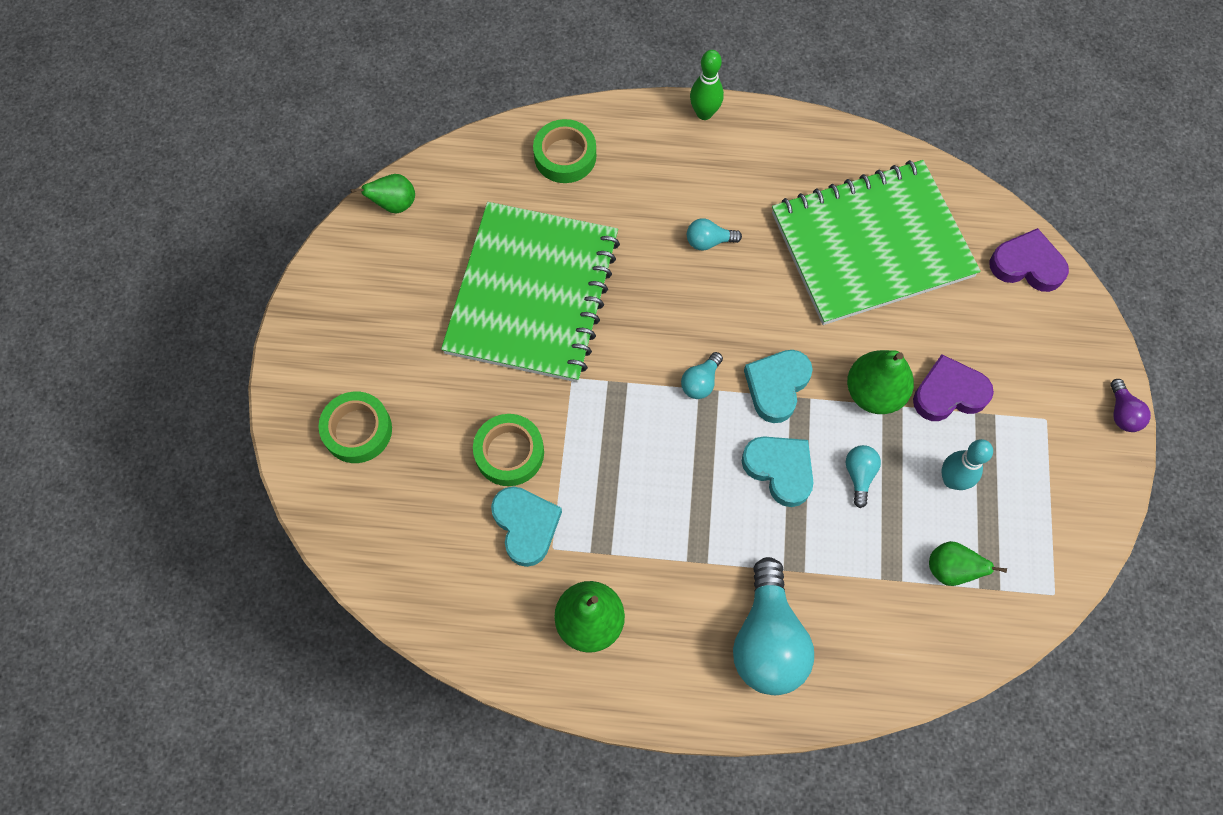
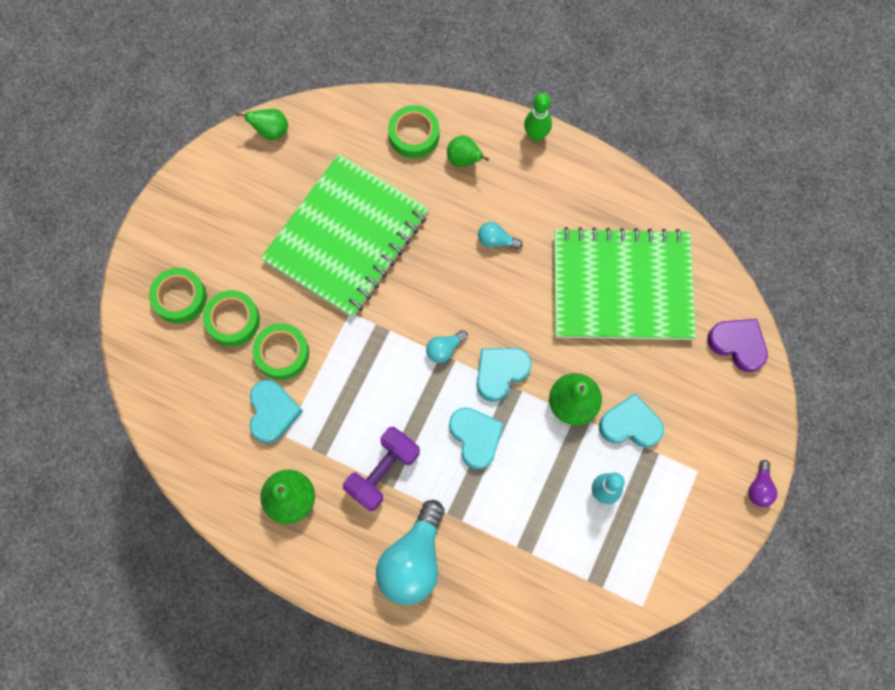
camera: 20 degrees right, 5 degrees up
(434, 434) = (233, 320): none -> green tape
(687, 549) = (383, 472): none -> purple dumbbell
(859, 475) = (534, 463): turquoise light bulb -> none
(949, 393) = (630, 424): purple heart -> turquoise heart
(950, 569) = (571, 558): green pear -> green pear (464, 160)

